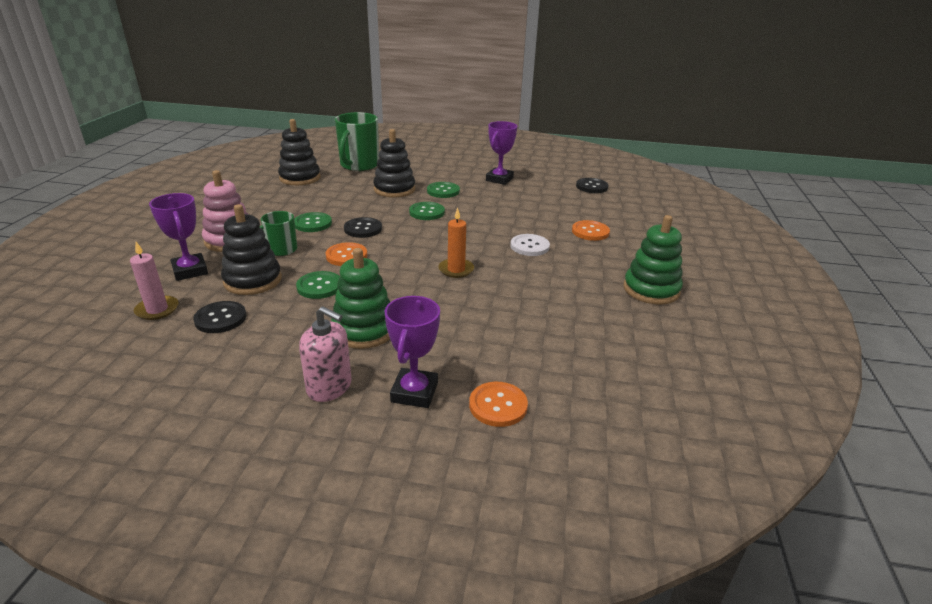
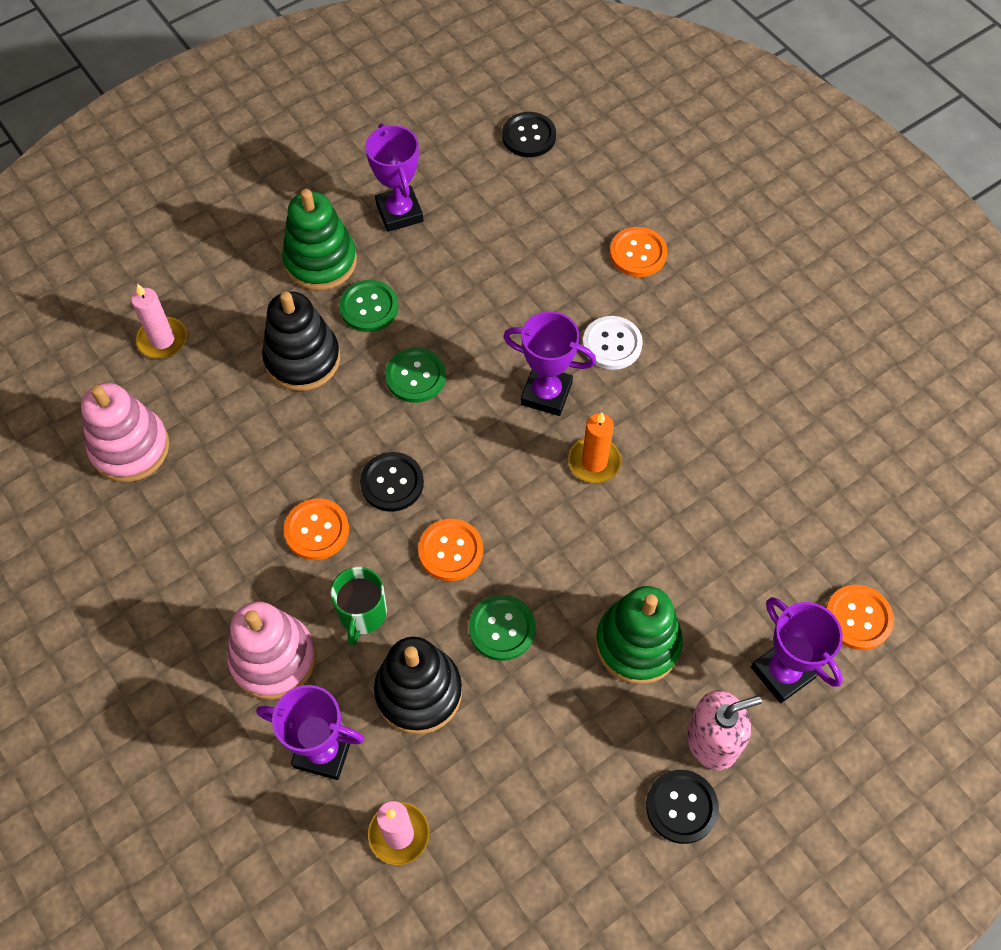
camera: 45 degrees left, 30 degrees up
(220, 318) = (484, 774): black button -> black button (681, 807)
(300, 178) = (130, 448): black stacking toy -> pink stacking toy
(313, 223) = (317, 530): green button -> orange button
(359, 165) = (162, 340): green mug -> pink candle
(472, 242) = (546, 393): none -> purple trophy
(651, 290) = (801, 320): green stacking toy -> green stacking toy (320, 261)

